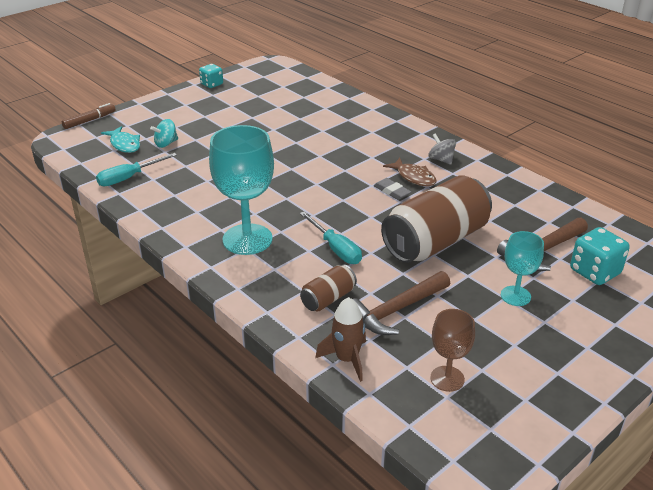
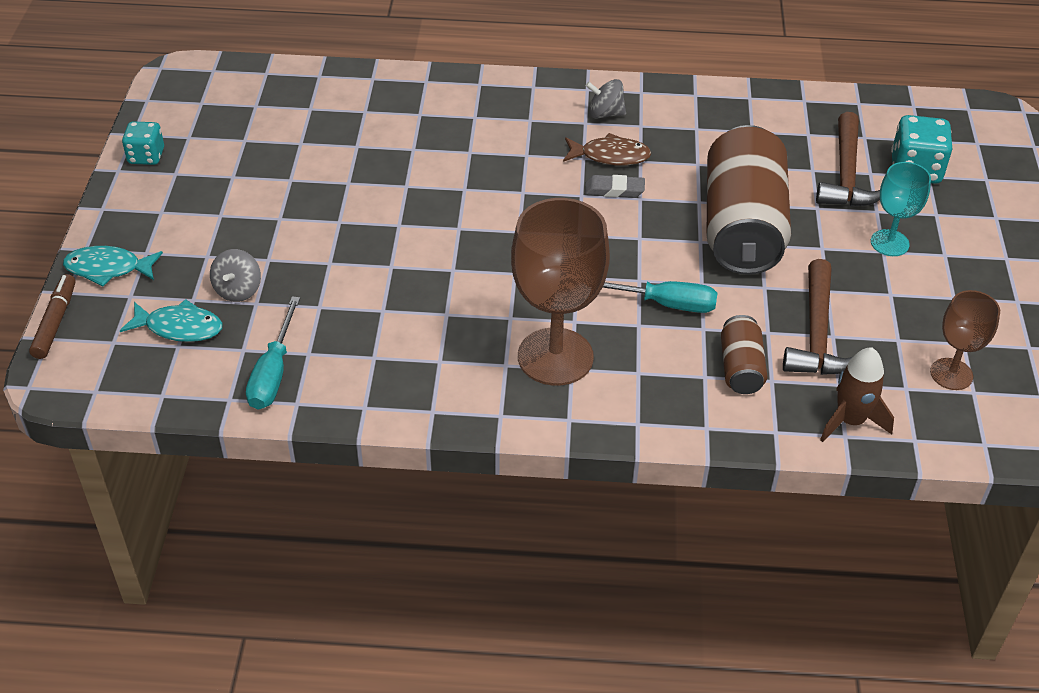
camera: 45 degrees left, 10 degrees up
(135, 113) = (108, 269): none -> turquoise fish
(166, 144) = (238, 290): turquoise spinning top -> grey spinning top
(247, 239) = (555, 357): turquoise goblet -> brown goblet

